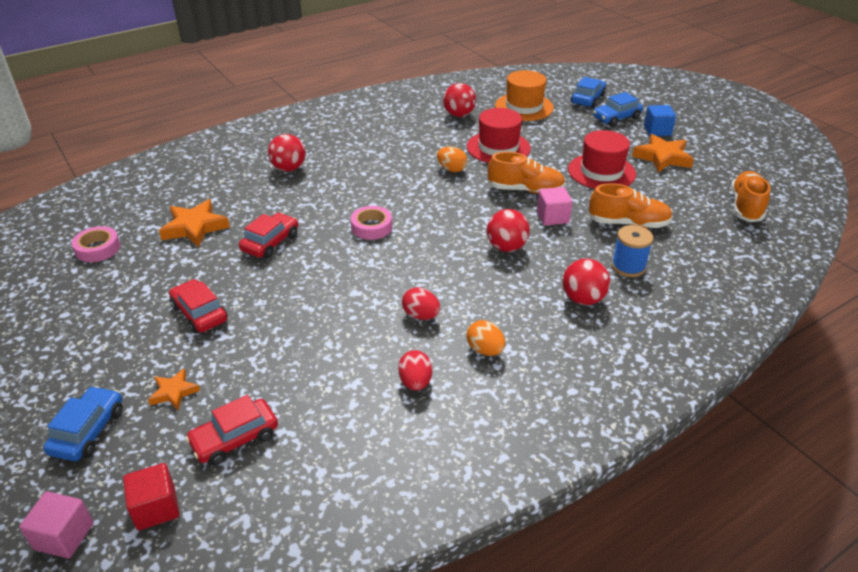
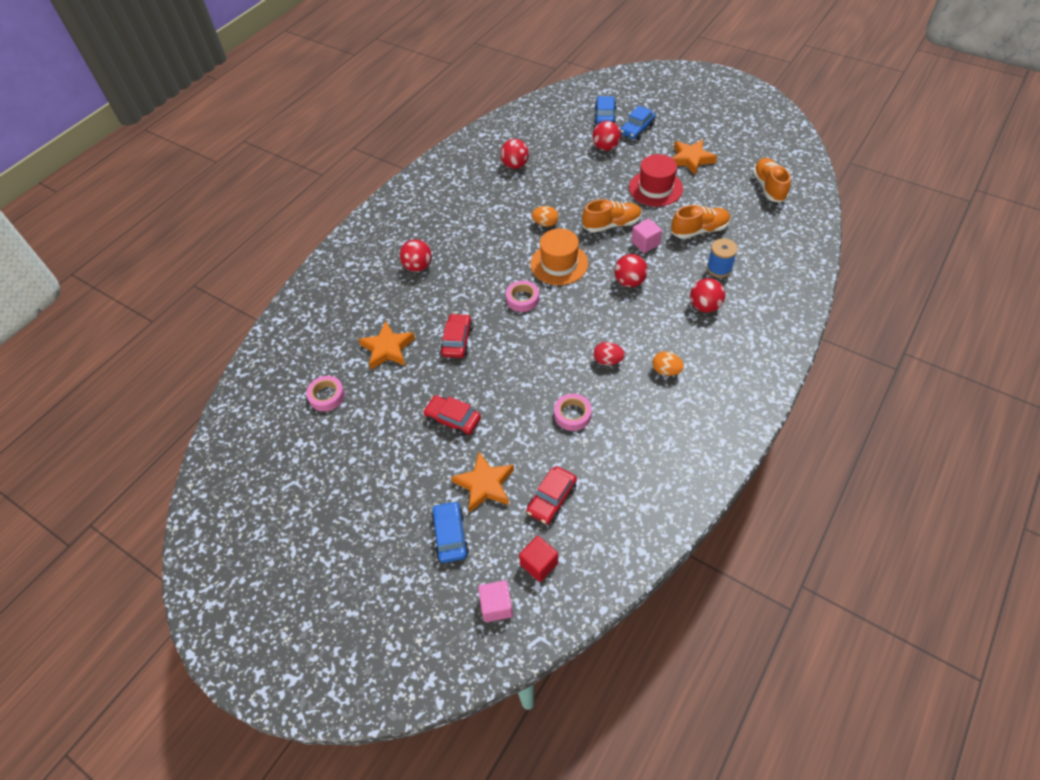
camera: 20 degrees left, 15 degrees up
(174, 392) = (485, 485): orange star -> orange star, size x1.75
(335, 356) = (572, 415): none -> pink tape
(415, 382) = (637, 412): red egg -> none
(498, 147) = (567, 189): red hat -> none
(524, 107) = (561, 140): orange hat -> orange hat (559, 264)
(569, 124) = (605, 147): none -> red ball
(657, 131) = (673, 133): blue cube -> none

